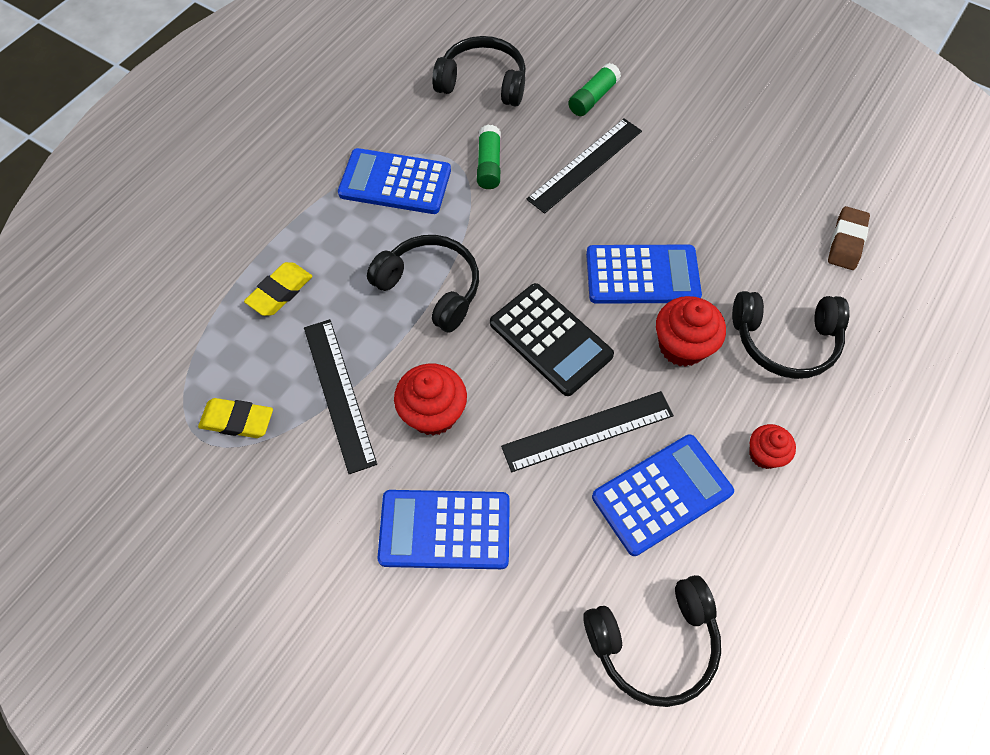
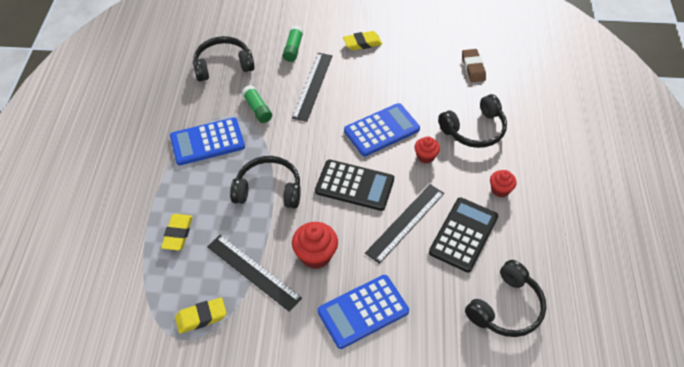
camera: 30 degrees left, 10 degrees down
(661, 494) = (463, 234): blue calculator -> black calculator
(682, 346) = (425, 156): red cupcake -> red cupcake, size x0.62
(698, 131) = (362, 43): none -> yellow eraser

